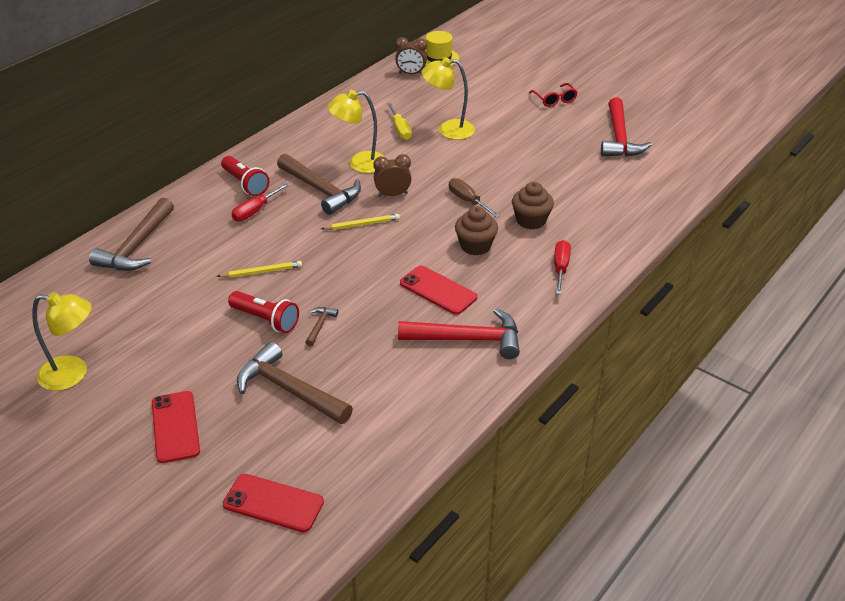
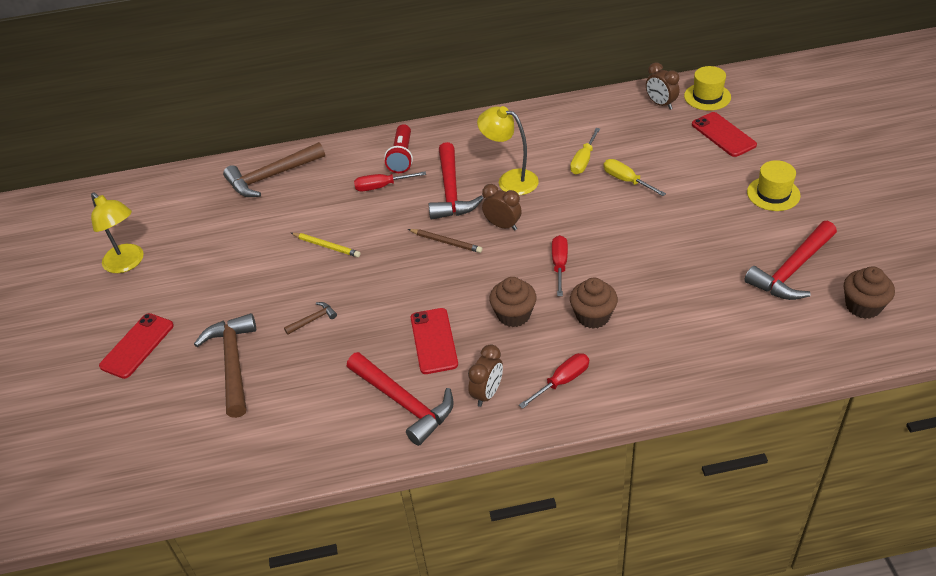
camera: 45 degrees right, 5 degrees up
(266, 320) = (283, 291): red flashlight -> none
(273, 503) = (124, 450): red phone -> red phone (723, 135)
(321, 190) = (451, 191): brown hammer -> red hammer
(362, 224) = (446, 242): yellow pencil -> brown pencil
(448, 130) = (627, 181): yellow lamp -> yellow screwdriver
(468, 201) = (559, 265): brown screwdriver -> red screwdriver
(520, 301) = (487, 393): none -> brown clock
(554, 100) = (773, 194): red glasses -> yellow hat
(682, 140) = (863, 306): none -> brown cupcake

